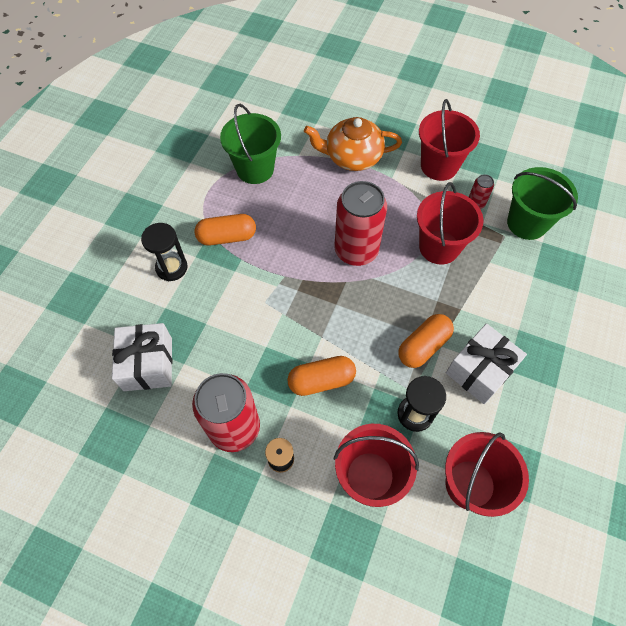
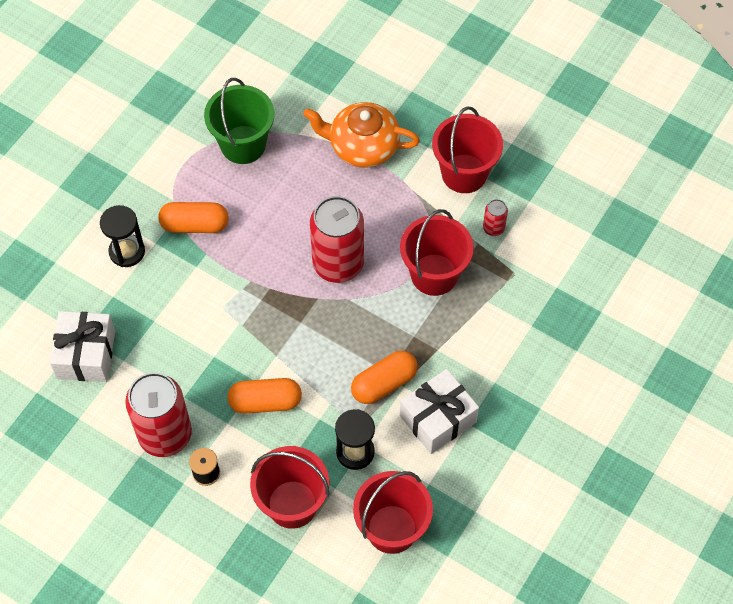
camera: 10 degrees right, 0 degrees up
(527, 223) = (546, 262): green bucket -> none

